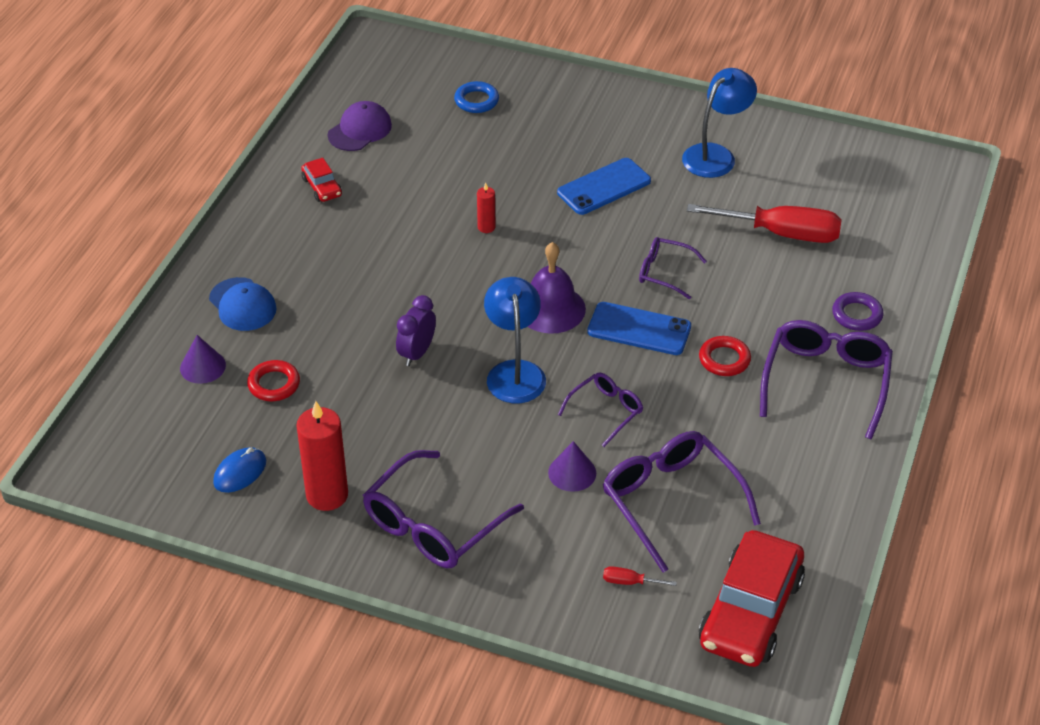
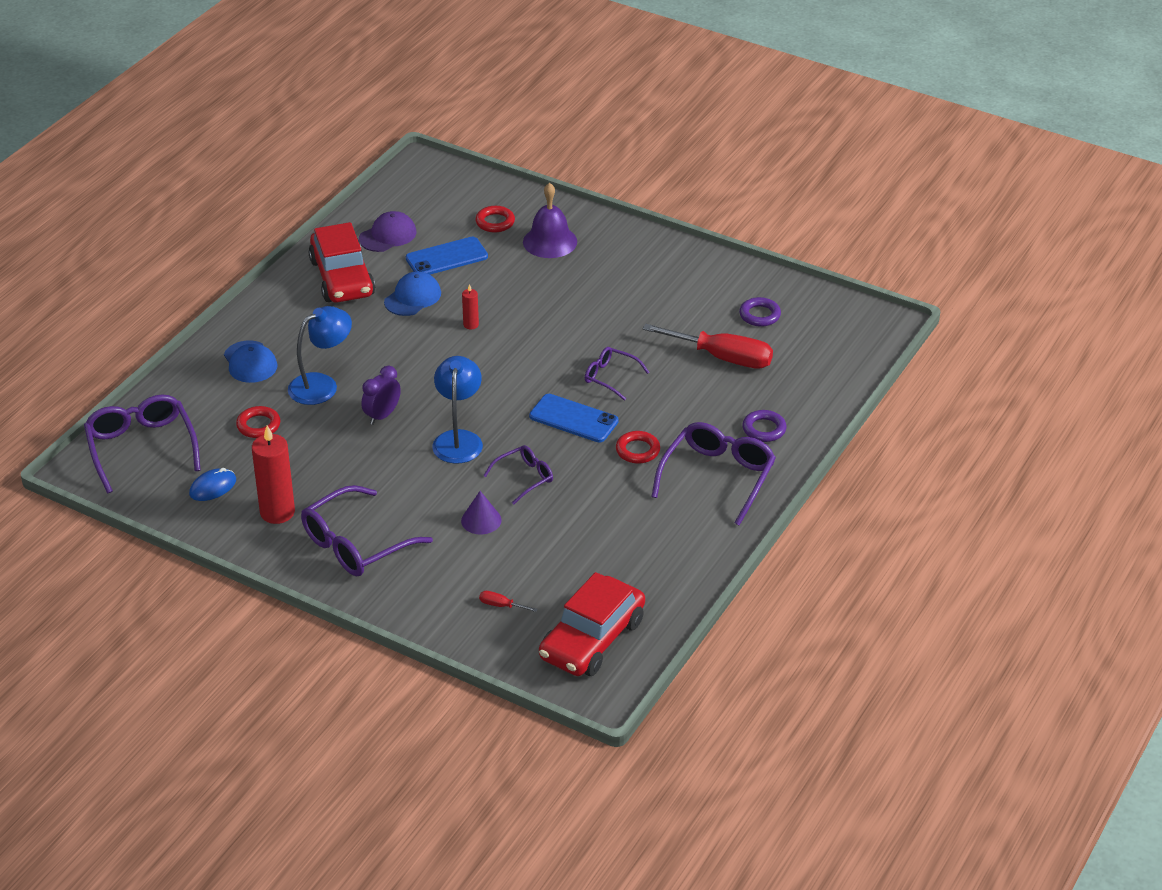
camera: 10 degrees right, 5 degrees down
(202, 366) = (205, 405): purple cone -> none
(322, 187) = (342, 278): red car -> red car, size x2.19
(410, 202) = (412, 297): none -> blue cap
(476, 101) = (495, 222): blue ring -> red ring
(551, 308) = (505, 394): purple bell -> purple bell (550, 241)
(604, 187) = (582, 304): blue phone -> blue phone (446, 257)
(671, 501) = (555, 551): purple glasses -> purple glasses (141, 448)
(716, 155) = (688, 288): blue lamp -> blue lamp (322, 385)
(805, 177) = (759, 315): none -> purple ring

